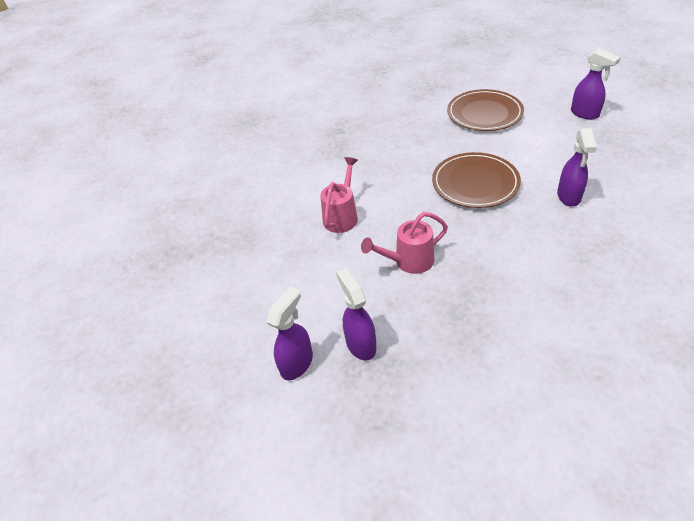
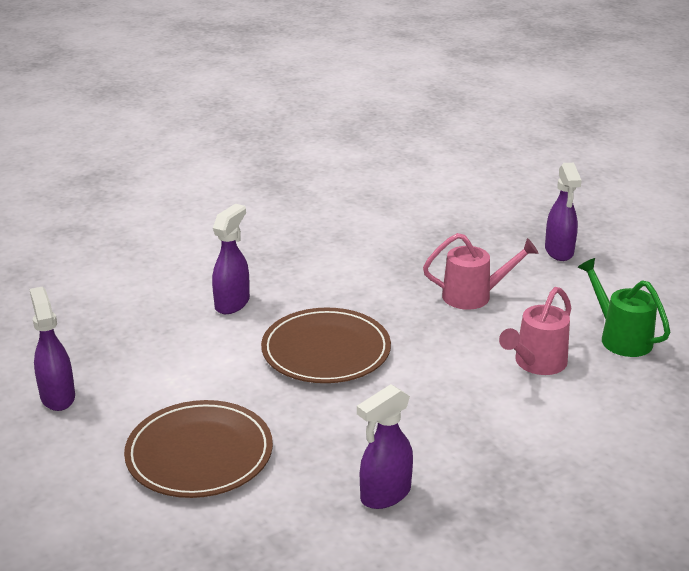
camera: 165 degrees left, 15 degrees down
(291, 256) = (620, 337): none -> green watering can
(297, 363) = (627, 254): purple spray bottle -> purple spray bottle (384, 495)

